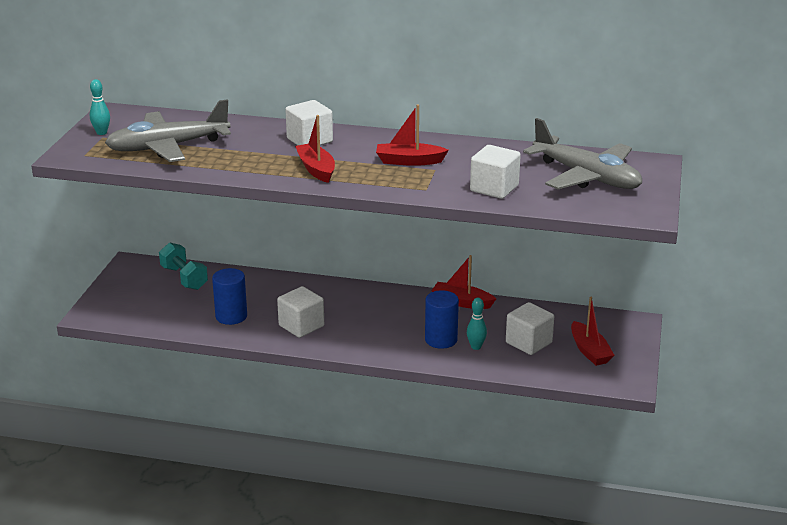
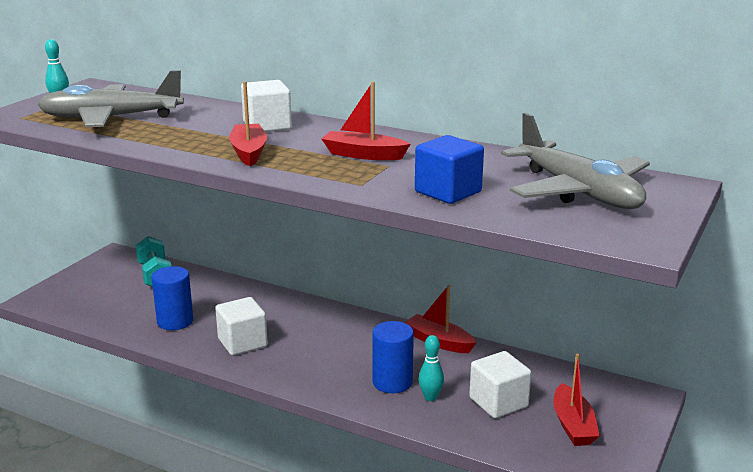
camera: 15 degrees right, 5 degrees down
(494, 188) = (448, 192): white cube -> blue cube

